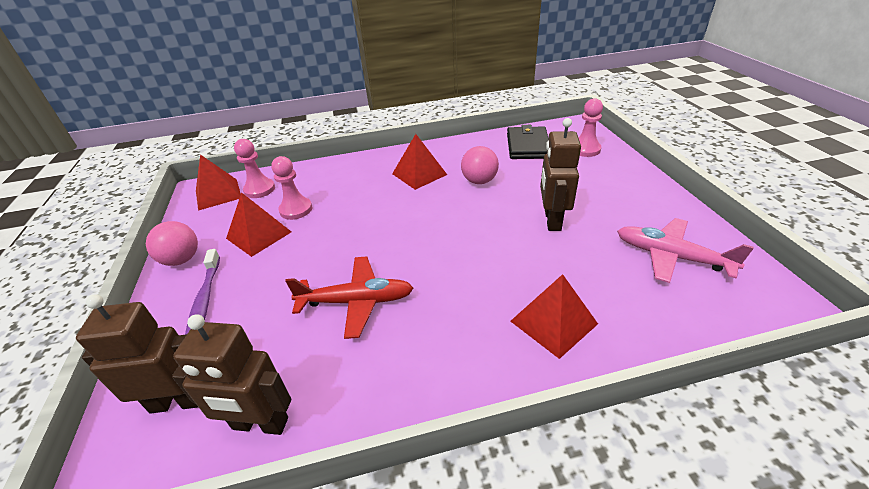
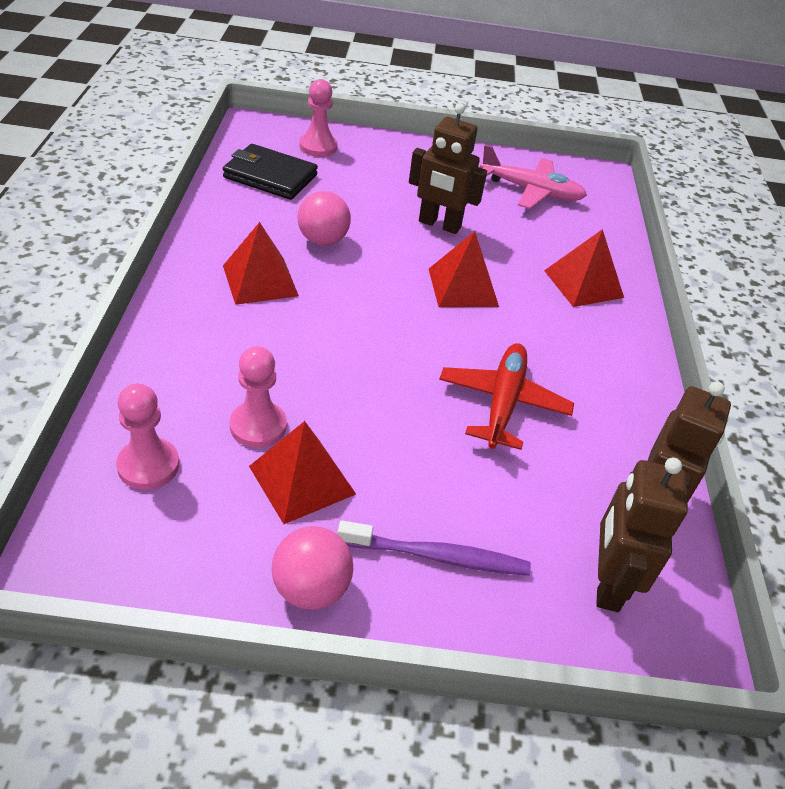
camera: 80 degrees left, 5 degrees up
(218, 194) = (111, 531): red pyramid -> red pyramid (463, 287)
(672, 257) = (531, 191): pink plane -> pink plane turned 120 degrees counterclockwise

